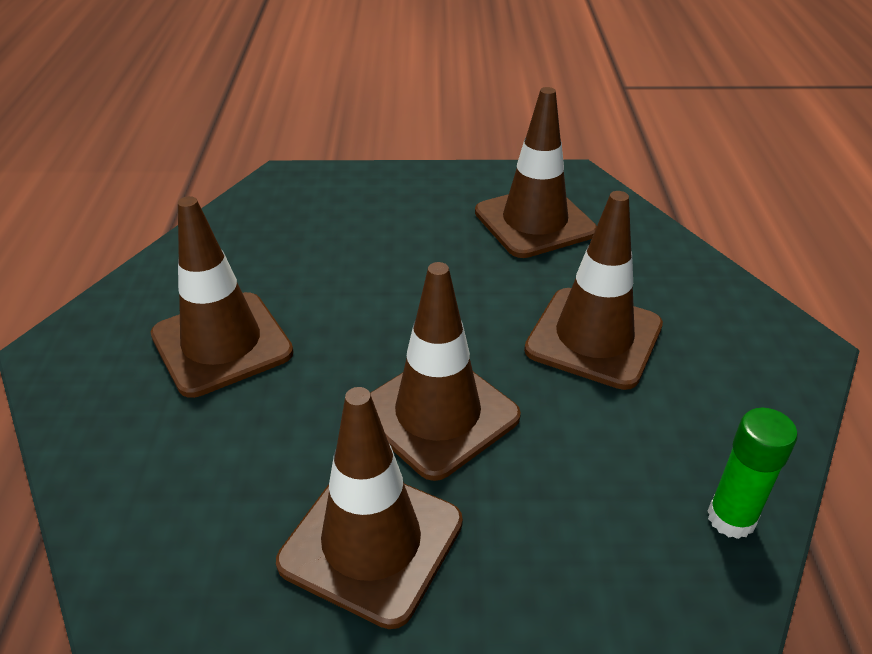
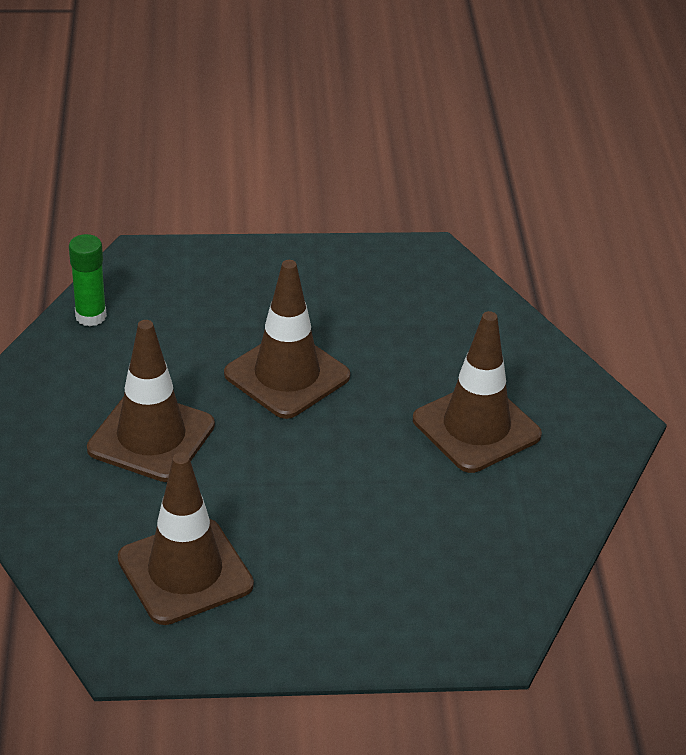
camera: 175 degrees right, 0 degrees up
(371, 542) = (325, 302): brown traffic cone -> none

